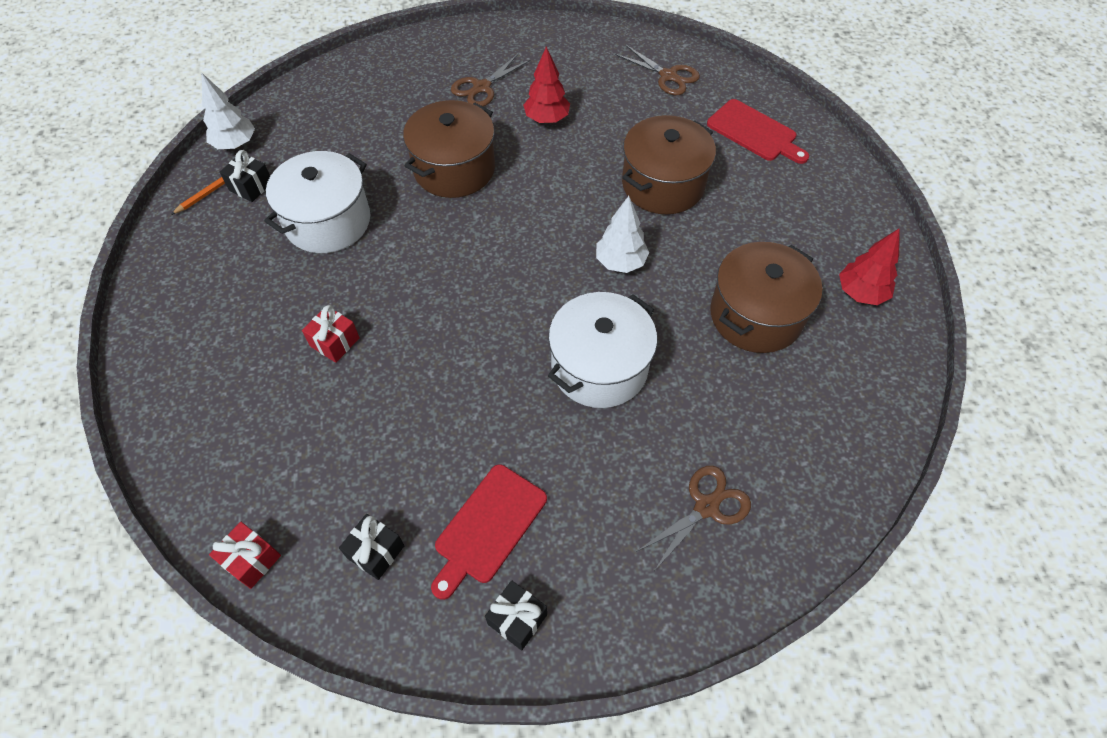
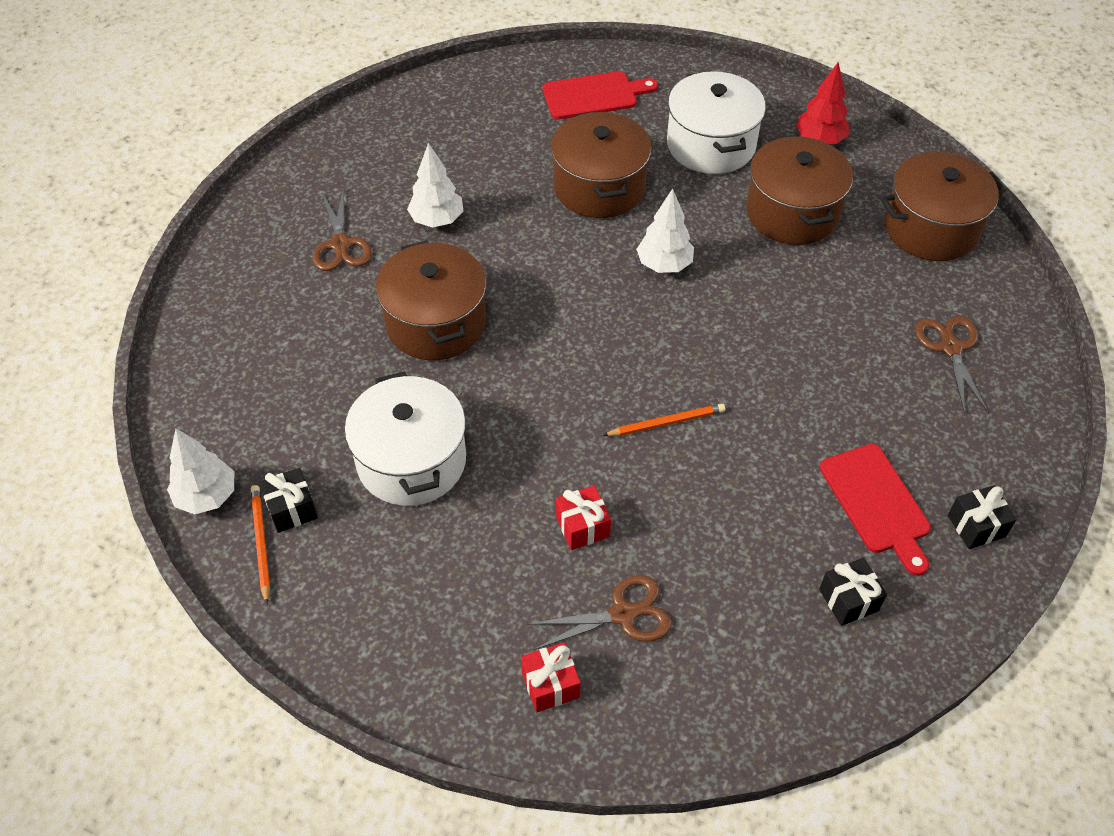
camera: 55 degrees left, 5 degrees down
(252, 560) = (794, 707): red gift -> red gift (550, 684)
(465, 343) = (666, 422): none -> orange pencil
(547, 119) = (437, 220): red tree -> white tree
(599, 367) = (767, 341): white pot -> white pot (711, 145)
(668, 76) = (468, 107): brown scissors -> brown scissors (623, 614)
(838, 425) = (931, 228): none -> brown pot

